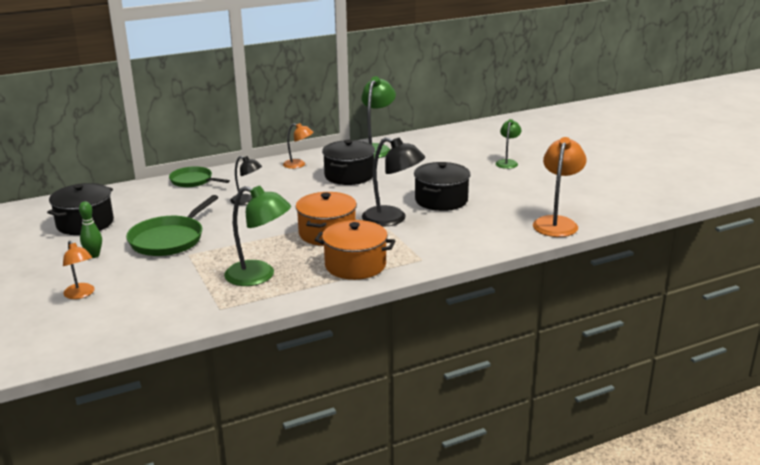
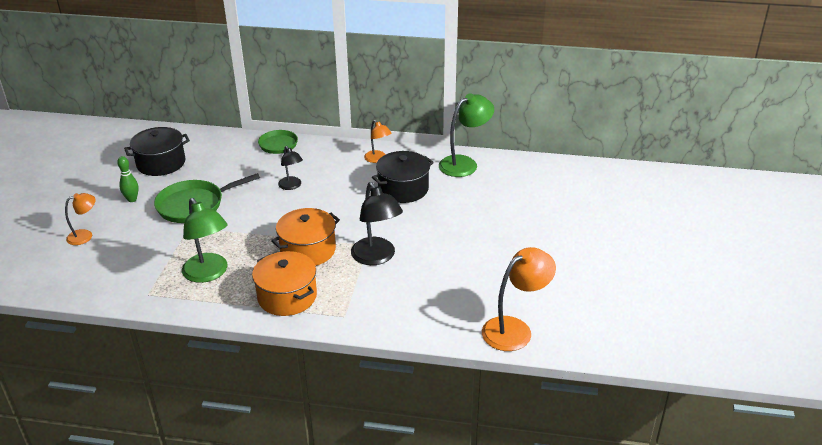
camera: 35 degrees right, 10 degrees up
(81, 294) = (85, 235): orange lamp -> orange lamp turned 120 degrees counterclockwise
(441, 200) = (445, 253): black pot -> none
(507, 162) = (567, 230): green lamp -> none

